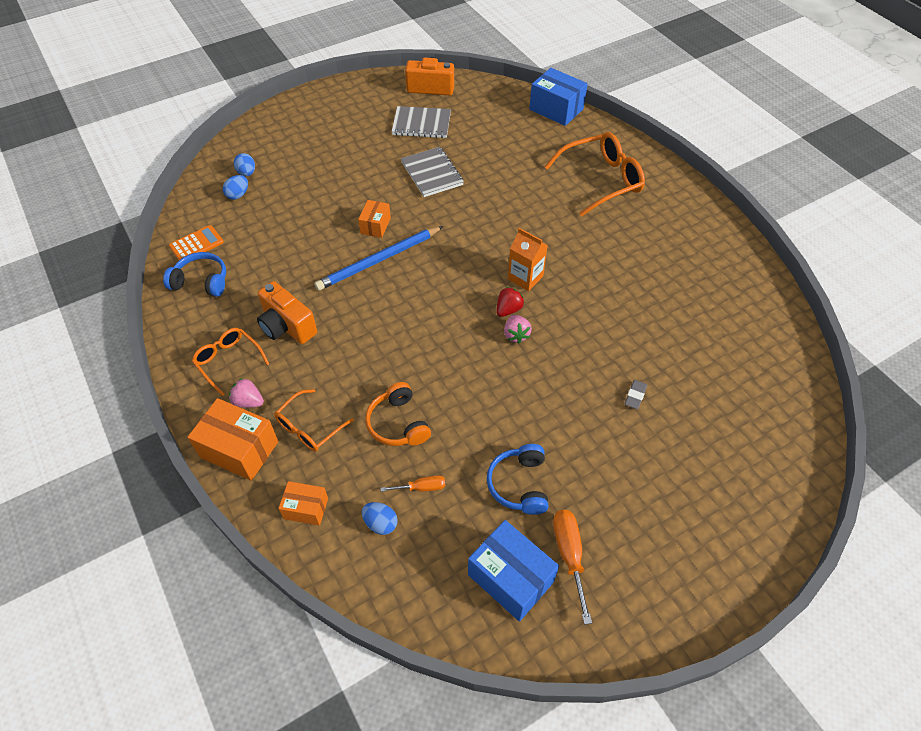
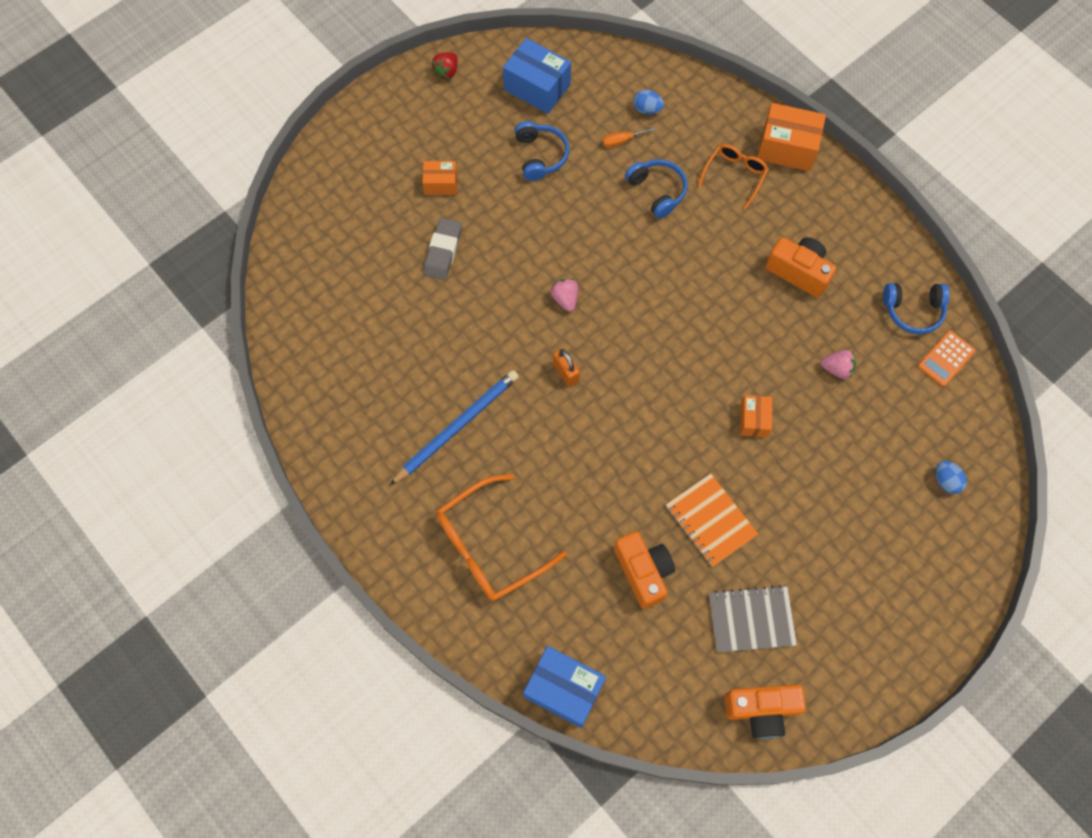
camera: 170 degrees right, 15 degrees up
(228, 361) = (838, 226): orange glasses -> none
(238, 195) = (937, 441): blue egg -> none
(248, 401) = (799, 190): pink strawberry -> pink strawberry (837, 369)
(306, 508) = (711, 111): orange box -> orange box (441, 183)
(378, 260) = (733, 370): blue pencil -> blue pencil (457, 427)
(398, 423) = (657, 191): orange headphones -> blue headphones
(432, 173) = (710, 520): grey notebook -> orange notebook
(489, 154) = (643, 572): none -> orange camera
(508, 310) = (578, 328): red strawberry -> red strawberry (446, 72)
(525, 277) = (566, 373): orange carton -> orange padlock
(569, 555) = (493, 109): orange screwdriver -> none
(635, 396) = (443, 251): grey eraser -> grey eraser, size x1.75

